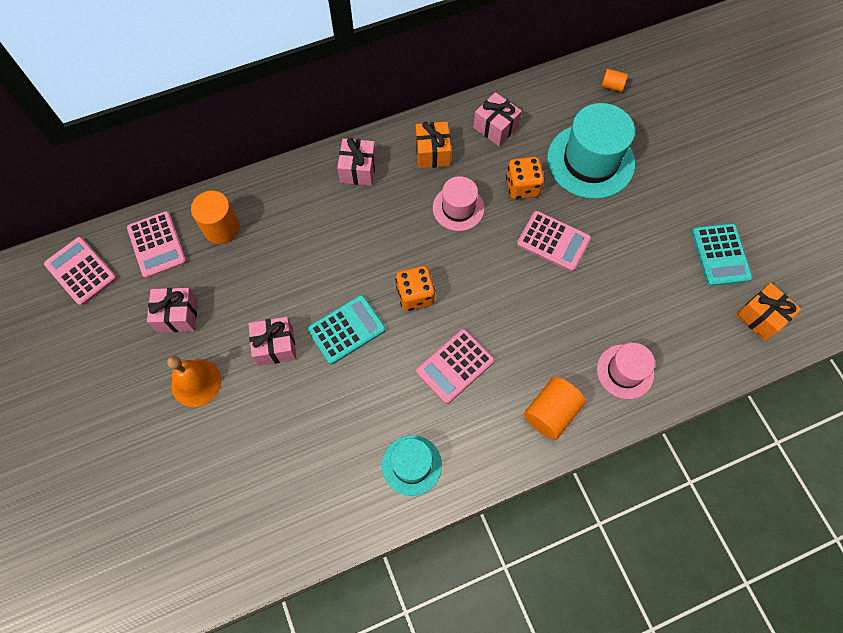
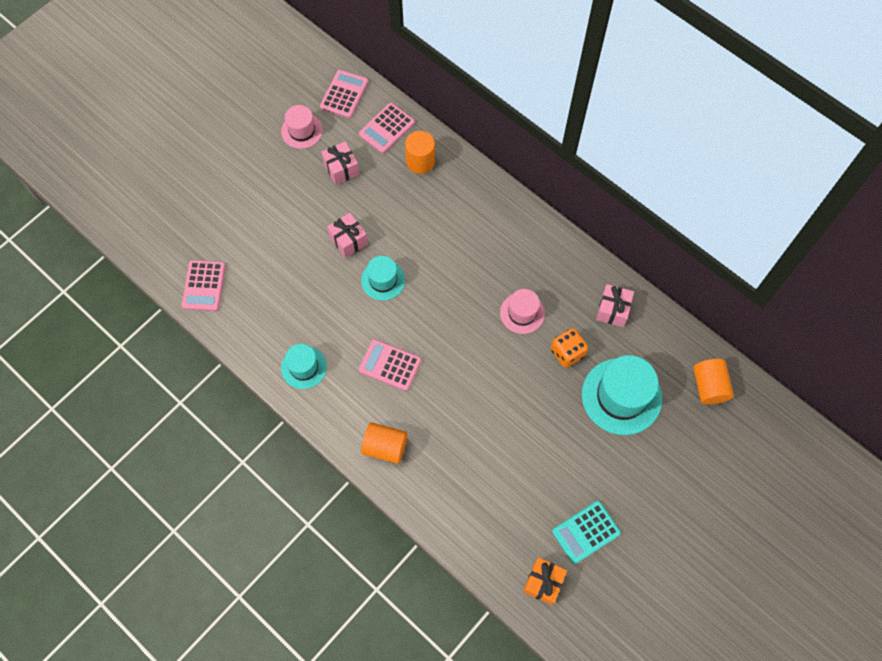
camera: 65 degrees right, 0 degrees up
(196, 382) = (300, 205): orange bell -> none
(346, 329) = (383, 280): turquoise calculator -> turquoise hat
(358, 170) = (517, 227): pink gift -> none
(415, 295) = (432, 314): orange dice -> none
(432, 153) = (562, 273): orange gift -> none
(553, 241) = (529, 395): pink calculator -> pink calculator (204, 286)
(612, 86) = (709, 386): orange cylinder -> orange cylinder, size x1.86
(625, 371) = (443, 489): pink hat -> pink hat (302, 131)

